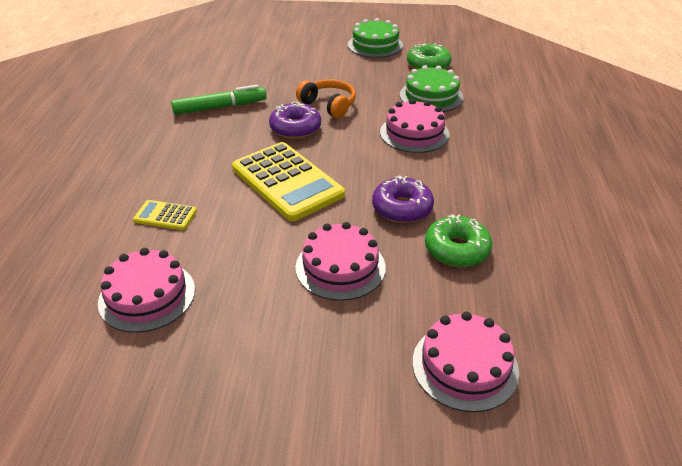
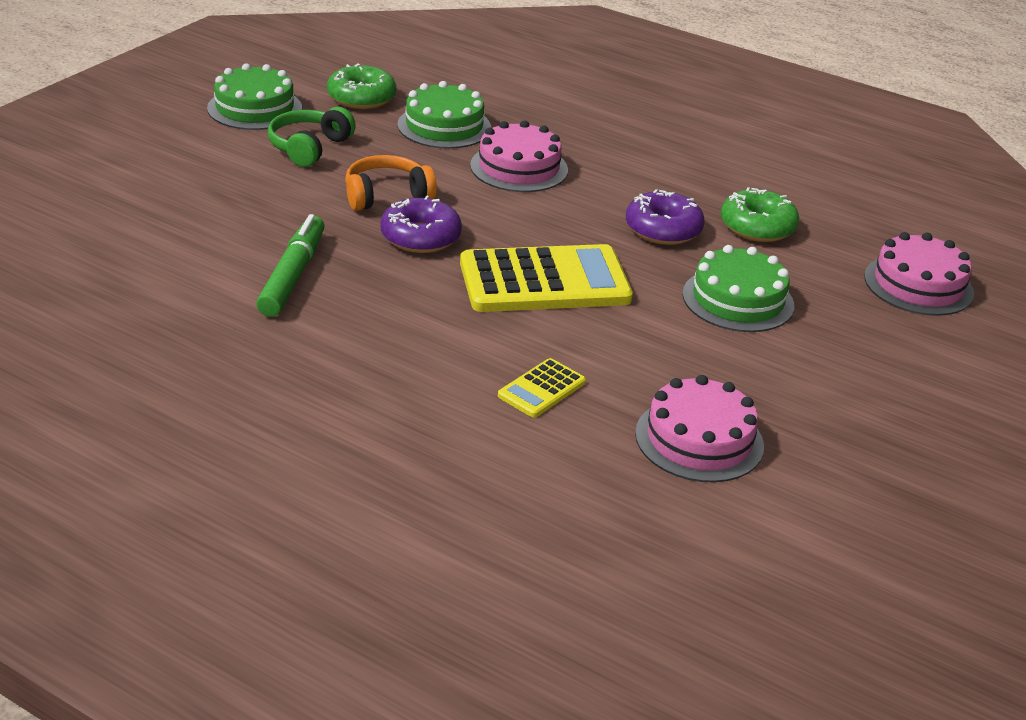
camera: 65 degrees left, 5 degrees down
(340, 267) = (738, 300): pink cake -> green cake
(353, 70) = (309, 147): none -> green headphones

